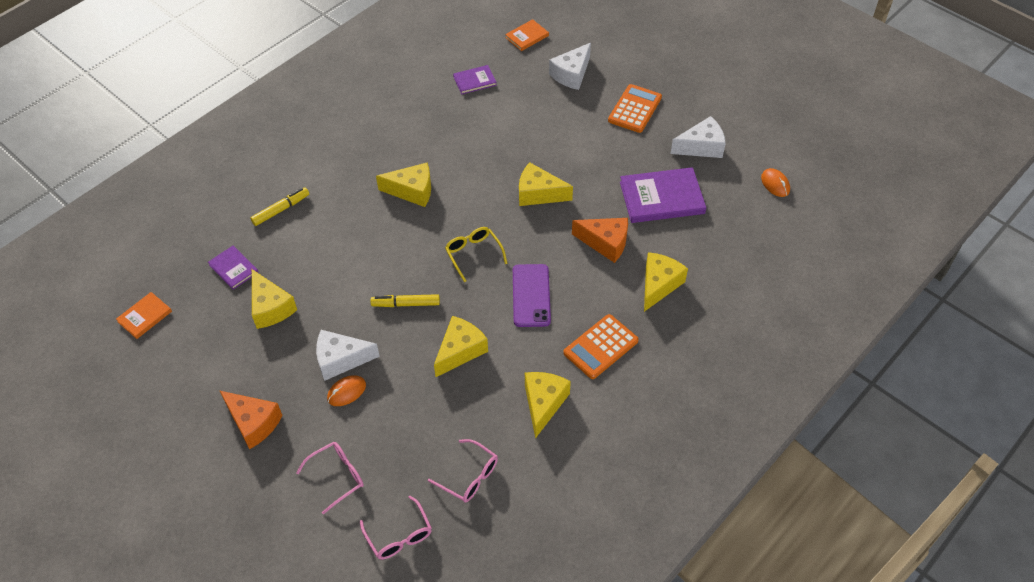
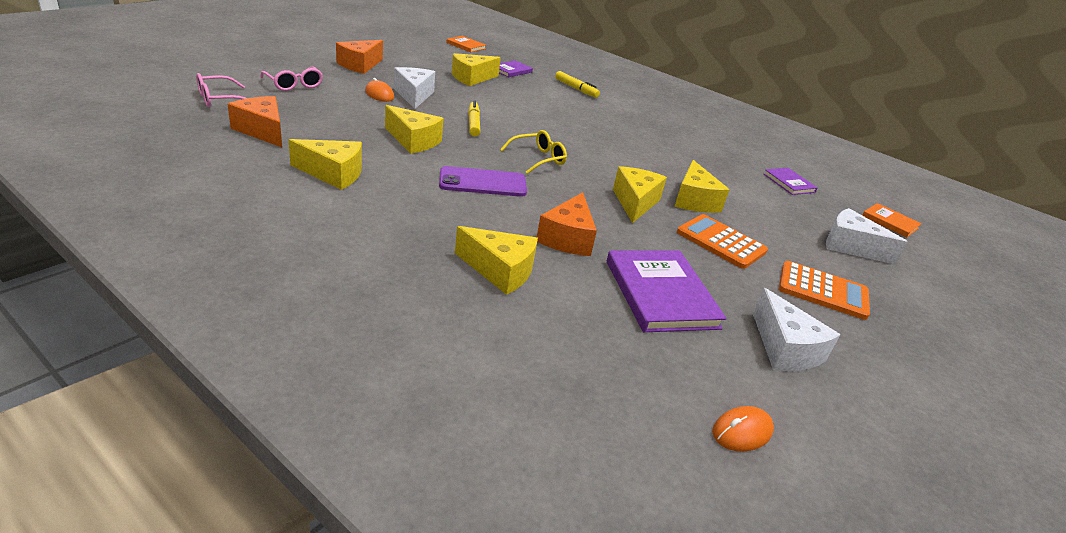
camera: 80 degrees right, 20 degrees down
(412, 191) = (615, 138): yellow cheese -> yellow cheese (694, 200)
(469, 476) = (262, 131): pink glasses -> orange cheese
(601, 347) = (402, 216): orange calculator -> orange calculator (720, 242)

